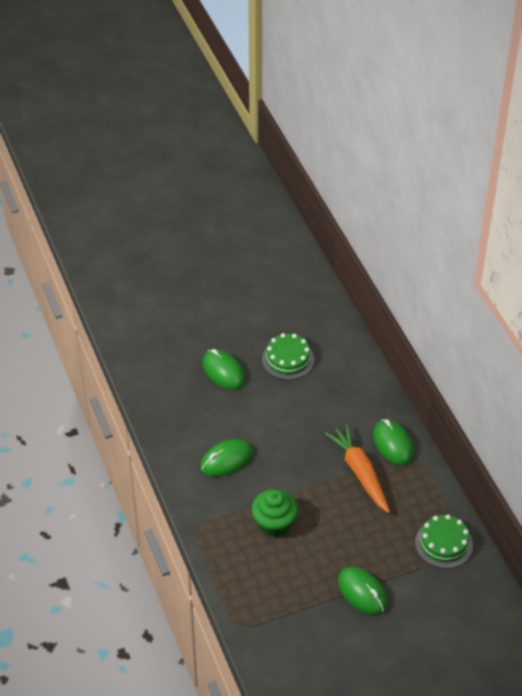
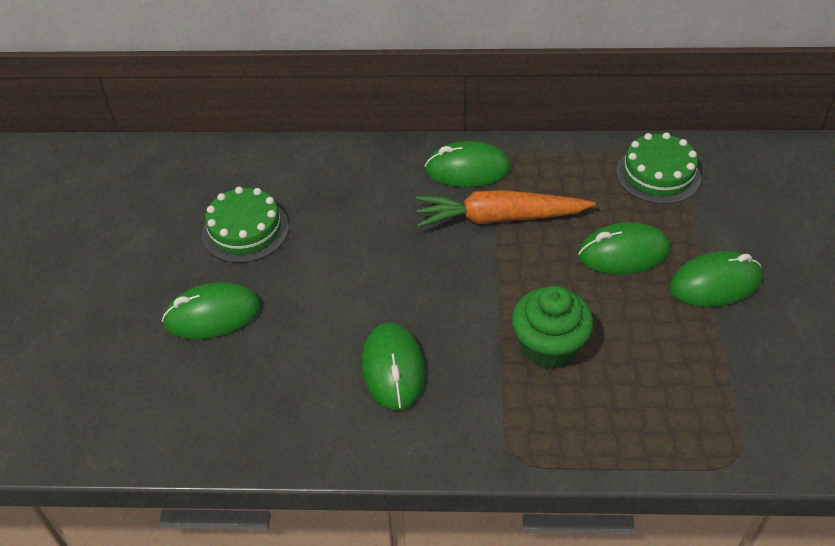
camera: 65 degrees left, 0 degrees up
(363, 541) = (623, 253): none -> green mouse

